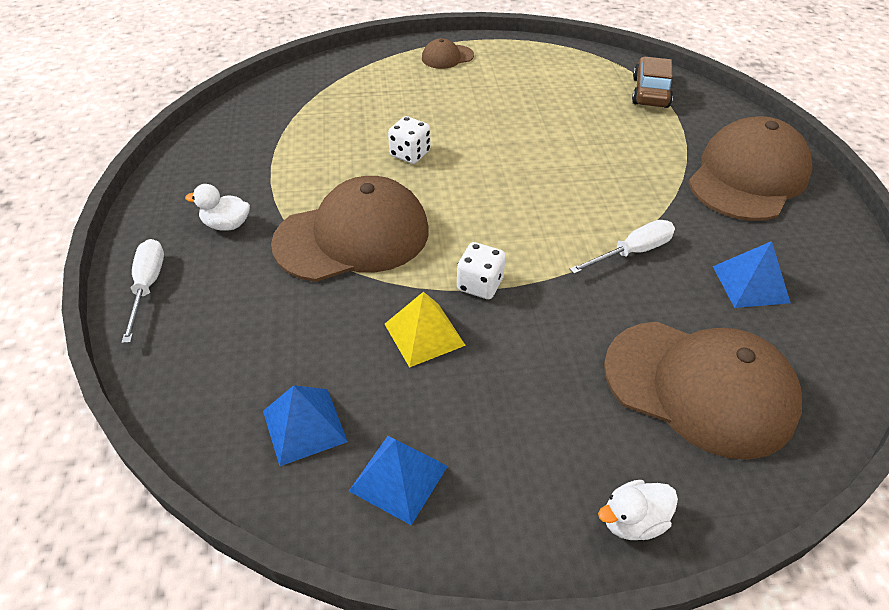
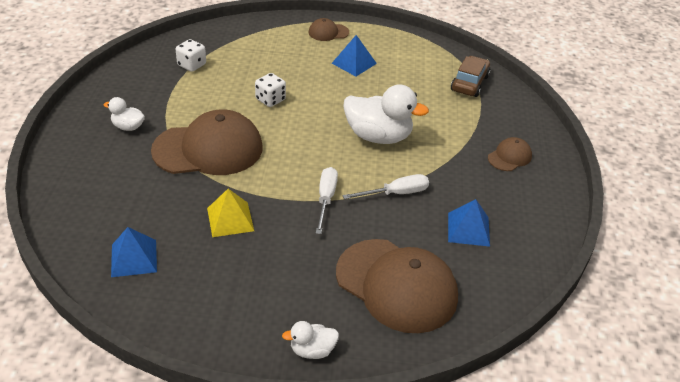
camera: 10 degrees right, 5 degrees down
(148, 286) = (65, 157): white screwdriver -> white screwdriver (326, 199)
(398, 478) = (179, 298): blue pyramid -> blue pyramid (354, 63)
(480, 285) = (280, 195): white dice -> white dice (192, 65)
(572, 179) = (378, 136): none -> white duck
(748, 176) = (509, 157): brown cap -> brown cap, size x0.46

